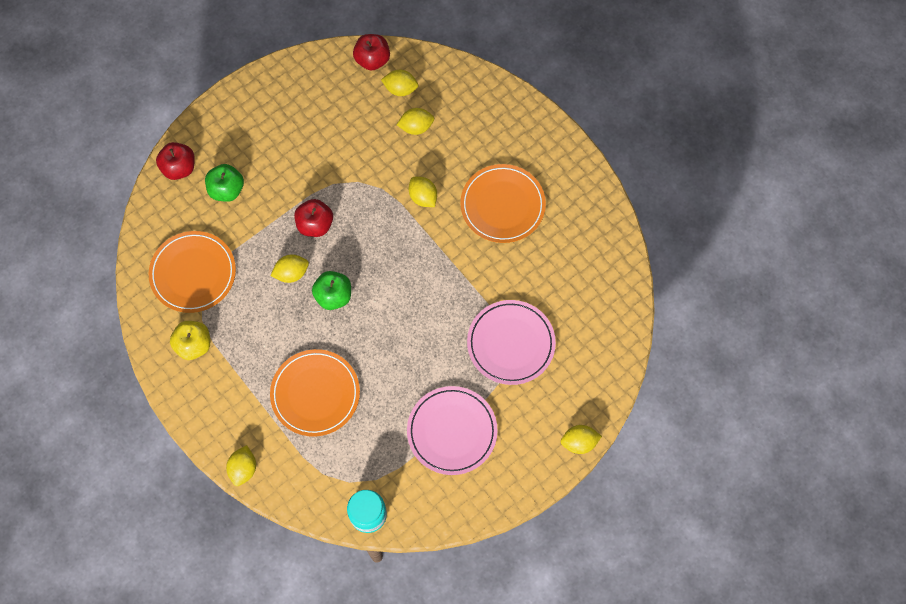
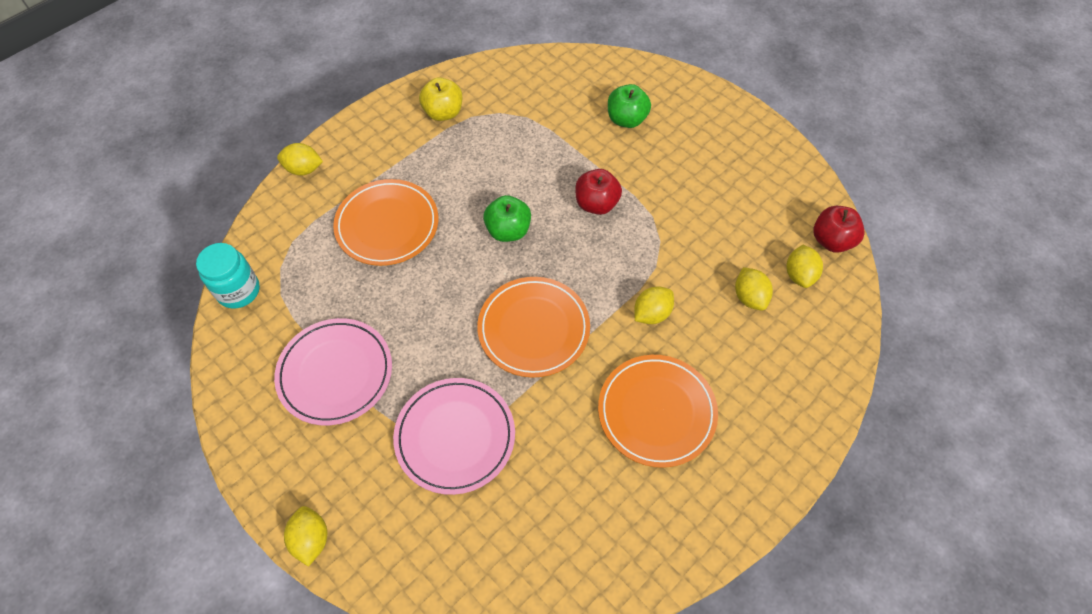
camera: 85 degrees right, 10 degrees down
(179, 168) = (645, 77): red apple -> none
(193, 273) = (524, 103): orange plate -> orange plate (533, 329)
(291, 273) = (533, 188): yellow lemon -> none

